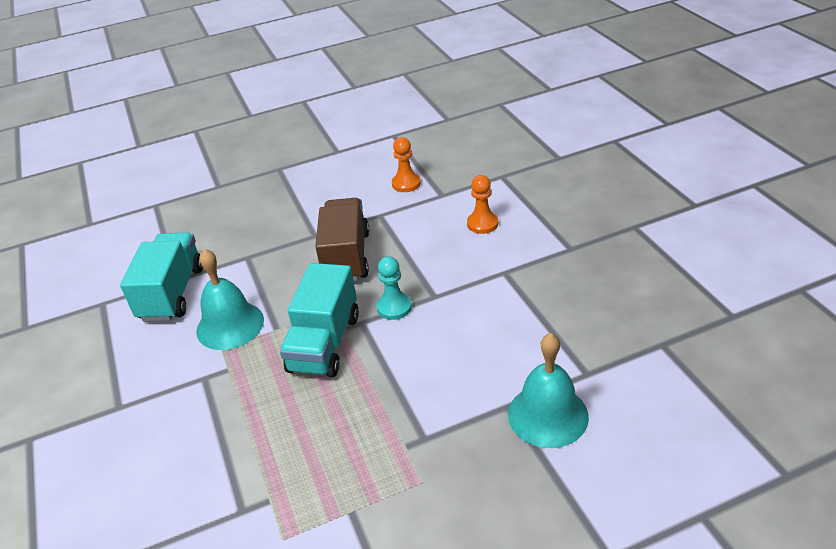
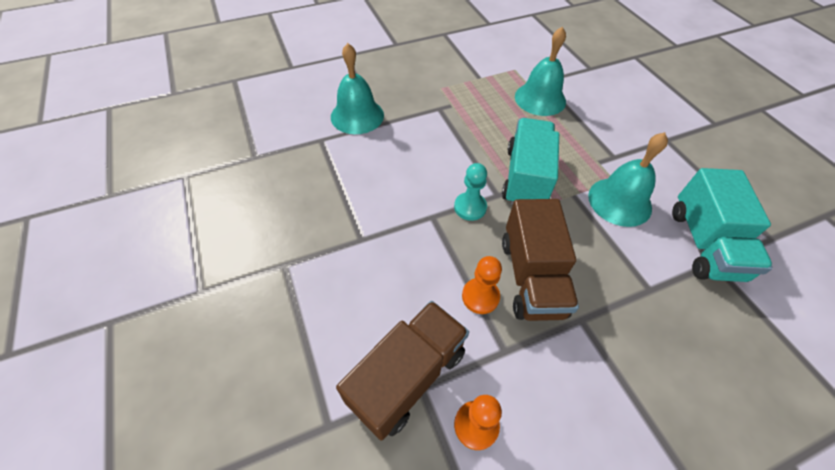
camera: 175 degrees right, 15 degrees up
(262, 468) = (540, 99): none -> turquoise bell
(452, 198) = (407, 376): none -> brown truck
(482, 224) = (373, 316): orange pawn -> orange pawn (480, 296)

